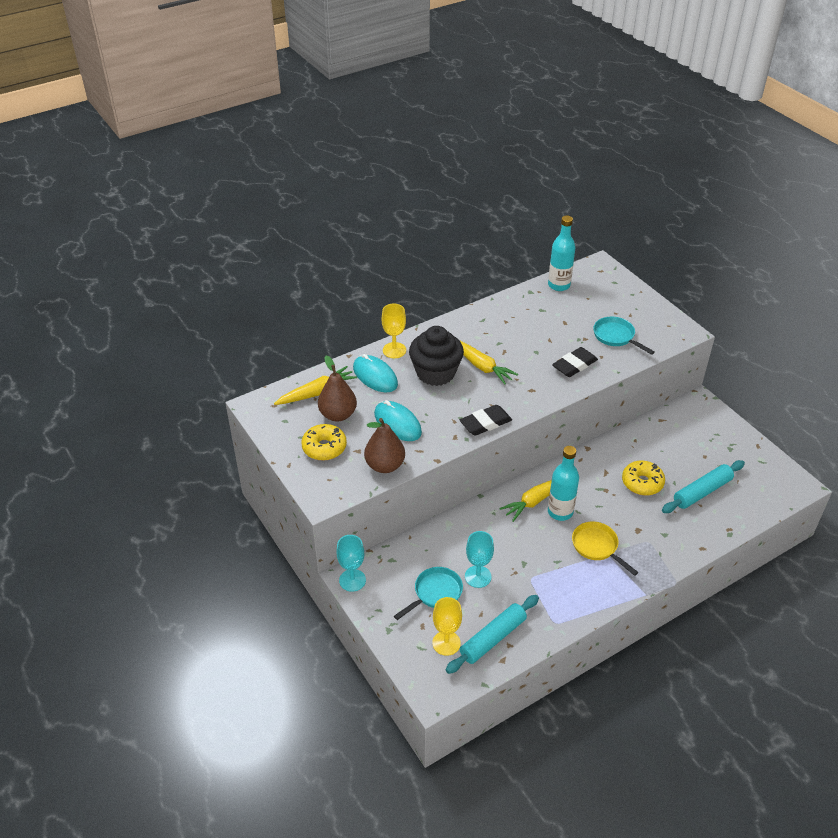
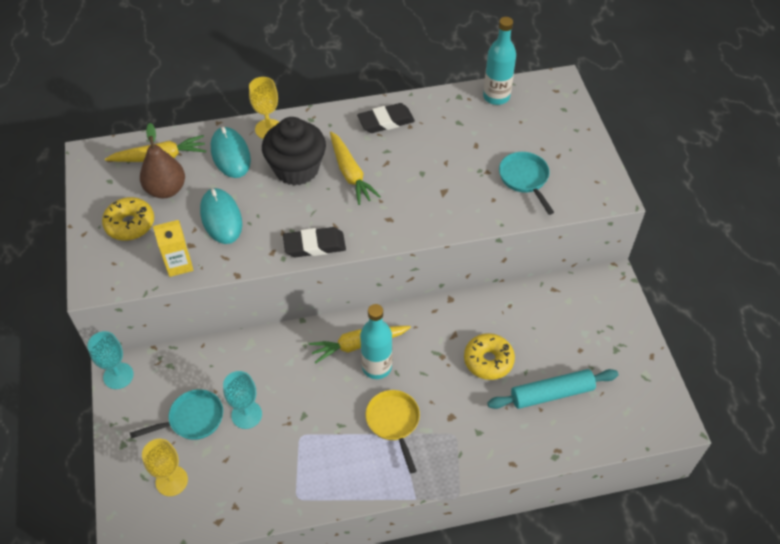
camera: 20 degrees right, 10 degrees up
(385, 465) = (179, 264): brown pear -> yellow carton
(493, 638) = (222, 493): turquoise rolling pin -> none
(574, 365) = (456, 202): black eraser -> black eraser (386, 121)

